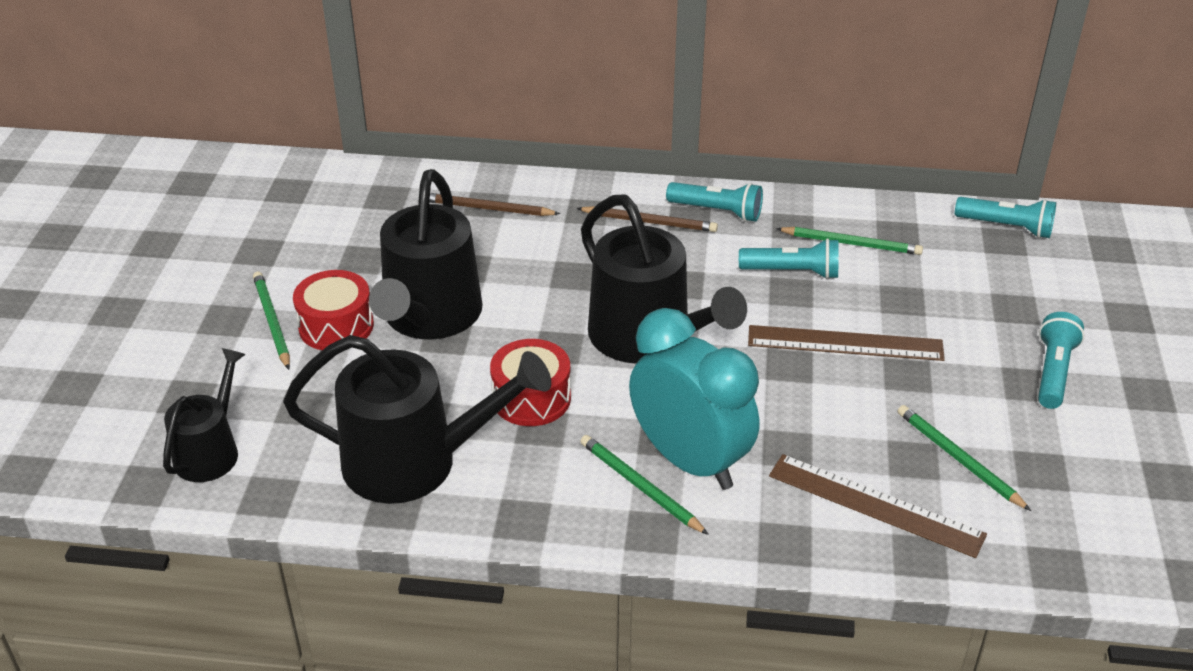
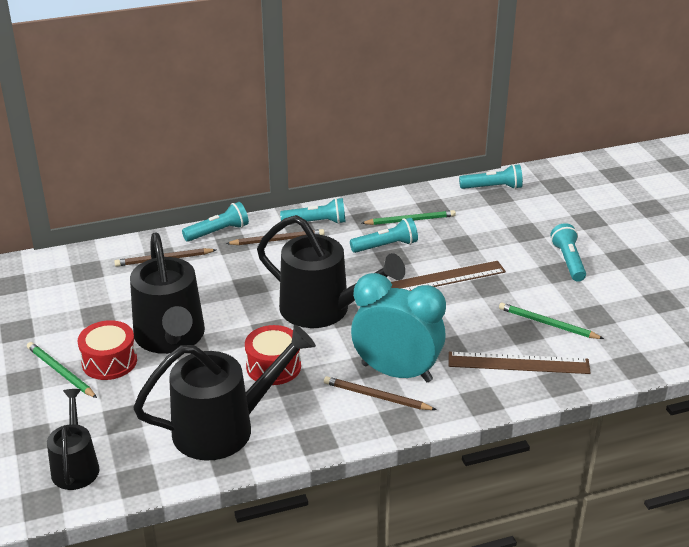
camera: 25 degrees left, 5 degrees down
(579, 190) = (218, 232): none -> turquoise flashlight
(640, 487) = (376, 396): green pencil -> brown pencil

